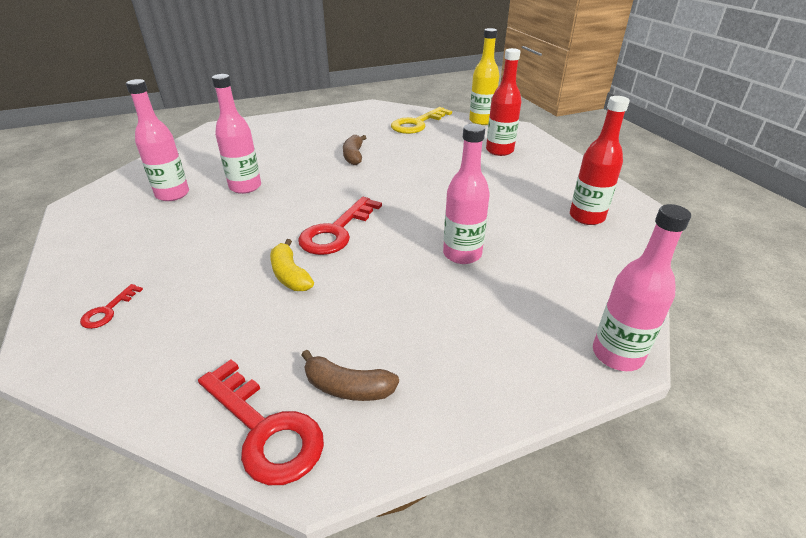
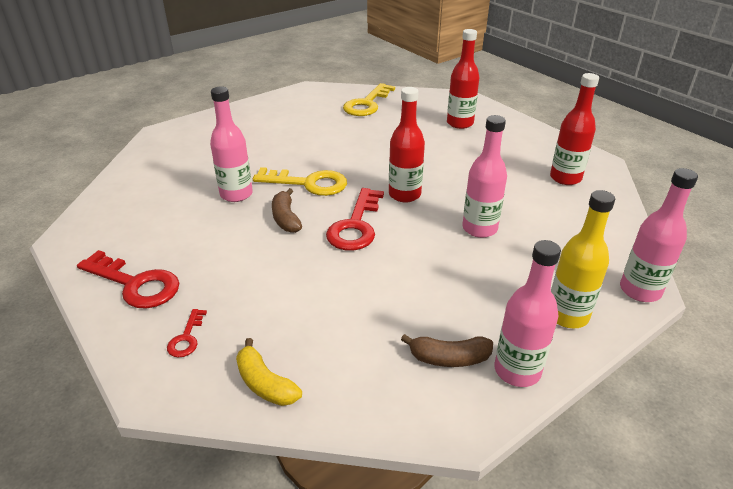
camera: 15 degrees left, 0 degrees up
(172, 194) = (165, 213): pink bottle -> pink bottle (517, 370)
(265, 430) = (402, 405): red key -> red key (135, 284)
(290, 275) = (339, 273): yellow banana -> yellow banana (265, 383)
(317, 186) = (308, 183): none -> yellow key
(354, 156) = (325, 147): brown banana -> brown banana (286, 218)
(403, 209) = (404, 195): none -> red bottle
(481, 121) = (427, 94): yellow bottle -> yellow bottle (567, 315)

